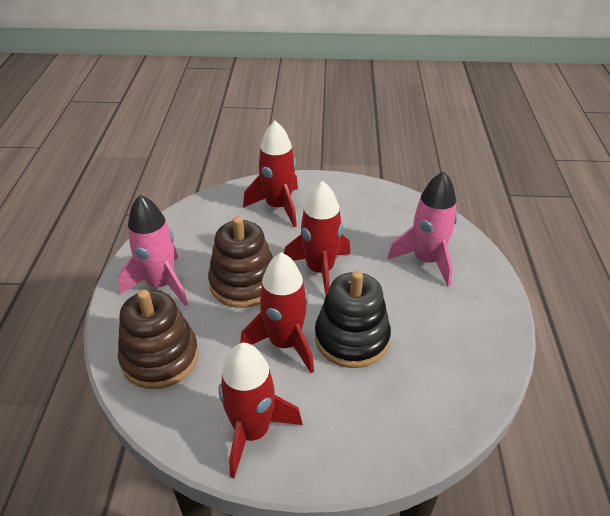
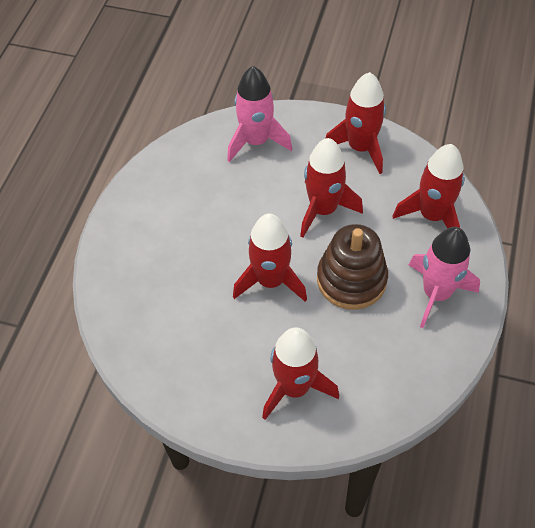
camera: 165 degrees left, 15 degrees up
(160, 357) = (432, 215): brown stacking toy -> red rocket
(352, 338) = (264, 204): black stacking toy -> none
(426, 260) = (158, 272): pink rocket -> pink rocket (256, 141)

